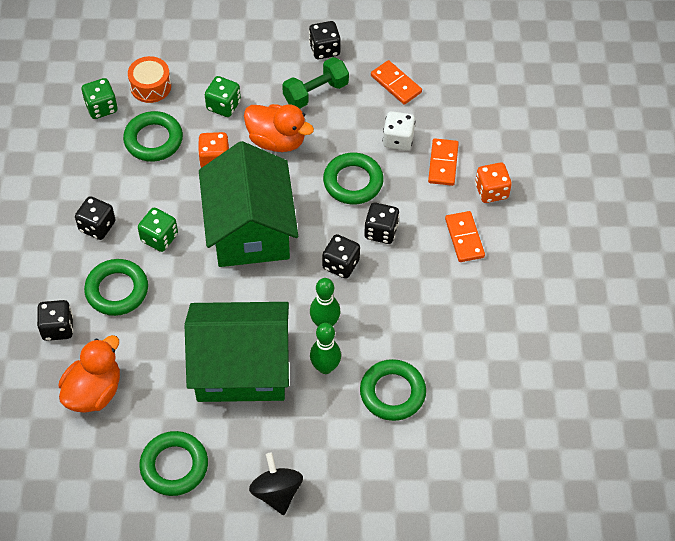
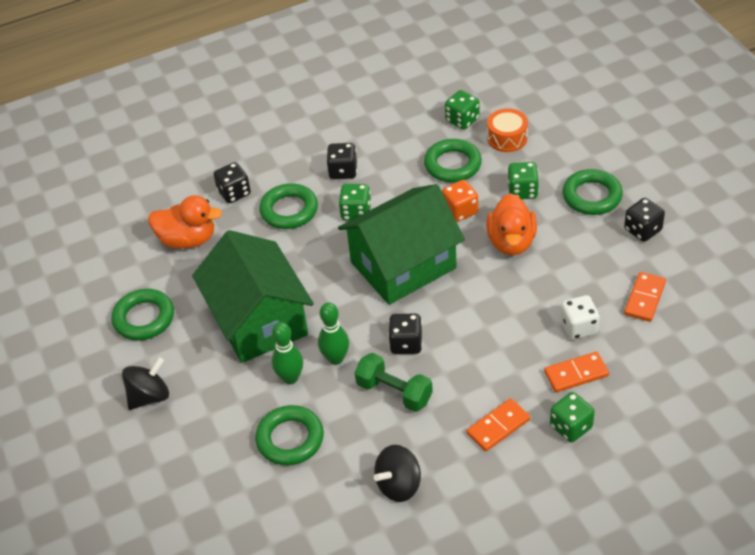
camera: 70 degrees right, 10 degrees down
(315, 92) = (586, 245): green dumbbell -> green dumbbell (394, 392)
(353, 182) = (504, 314): green ring -> green ring (592, 196)
(381, 231) = (462, 358): black dice -> none
(483, 331) = (399, 485): none -> black spinning top
(491, 191) = (571, 427): orange dice -> green dice

